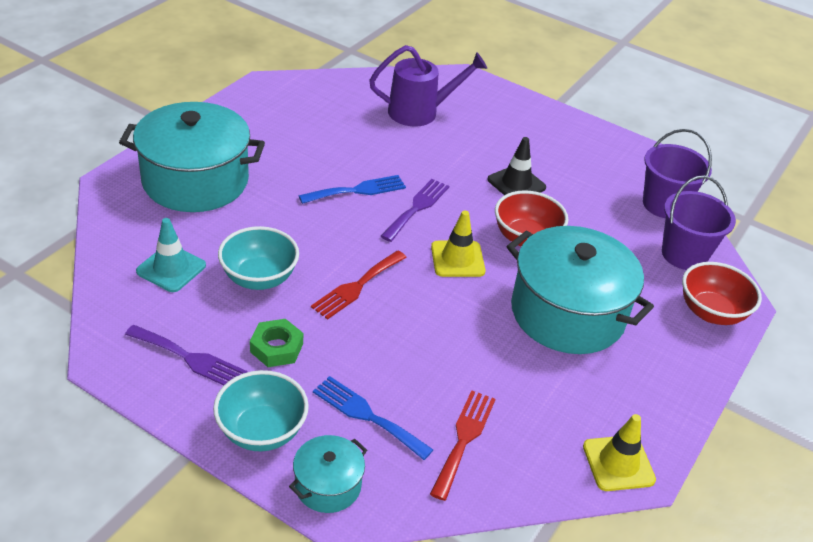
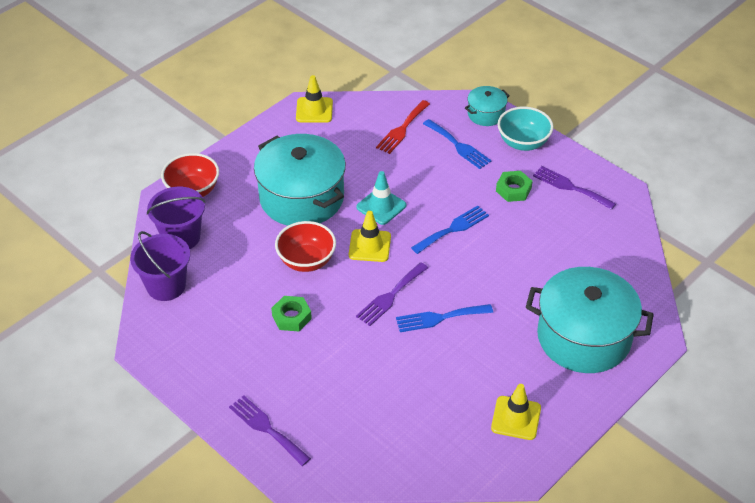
camera: 165 degrees left, 5 degrees up
(171, 268) = (592, 253): turquoise traffic cone -> turquoise traffic cone (381, 206)
(259, 278) = (526, 240): turquoise bowl -> none
(271, 116) = (516, 418): none -> yellow traffic cone
(357, 286) = (453, 229): red fork -> blue fork
(420, 112) = (357, 417): purple watering can -> none
(497, 102) = (267, 428): none -> purple fork
(516, 184) = (291, 317): black traffic cone -> green nut

